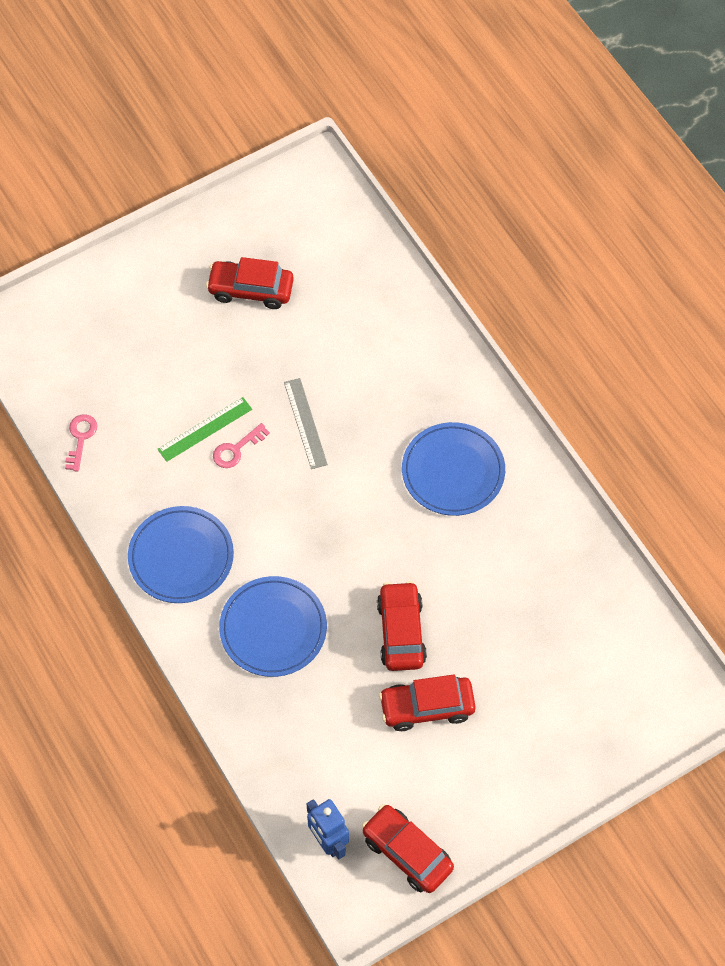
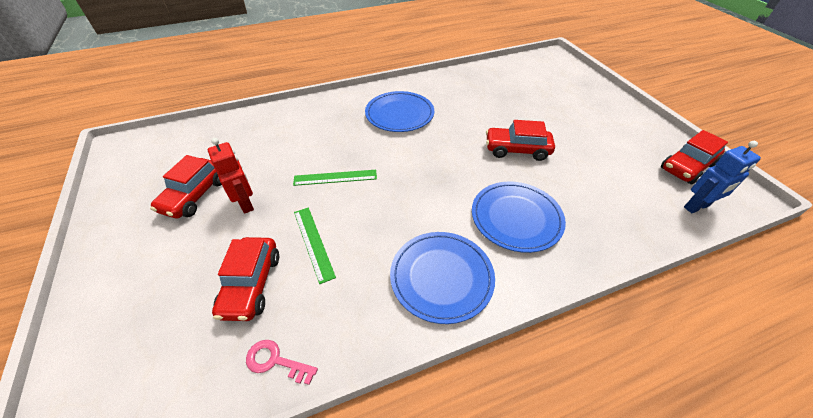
camera: 80 degrees left, 15 degrees down
(236, 449) = (342, 222): pink key -> none
(248, 345) = (246, 203): none -> red robot
(305, 423) = (335, 177): grey ruler -> green ruler
(427, 707) = (573, 145): red car -> red car (251, 284)

